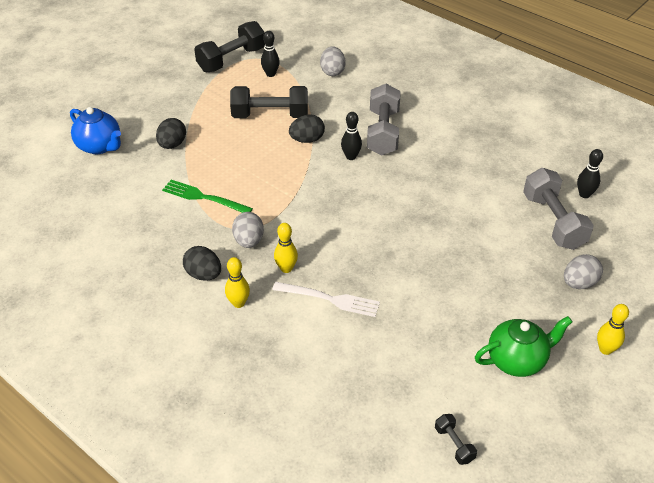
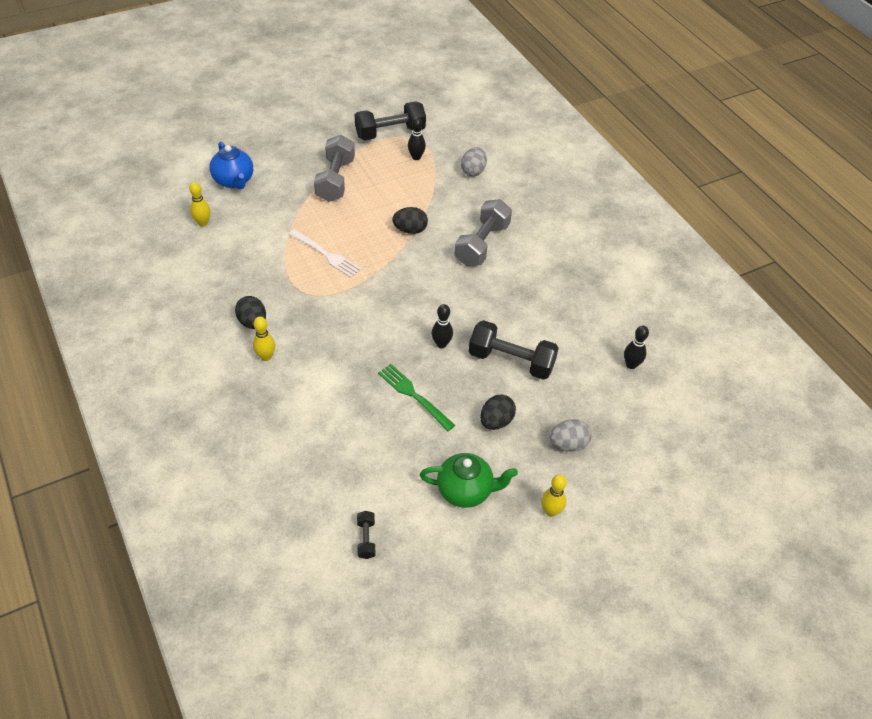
camera: 20 degrees right, 5 degrees up
(172, 144) = (293, 198): black egg -> black egg (496, 421)
(203, 197) = (291, 254): green fork -> green fork (413, 395)
(249, 241) = (306, 306): grey egg -> none
(270, 115) = (392, 197): black dumbbell -> black dumbbell (511, 361)
(286, 268) = (322, 340): yellow bowling pin -> yellow bowling pin (203, 223)
(330, 299) = (342, 380): white fork -> white fork (326, 255)
(351, 156) = (439, 258): black bowling pin -> black bowling pin (441, 344)
(553, 221) = (583, 380): grey dumbbell -> grey dumbbell (335, 180)

